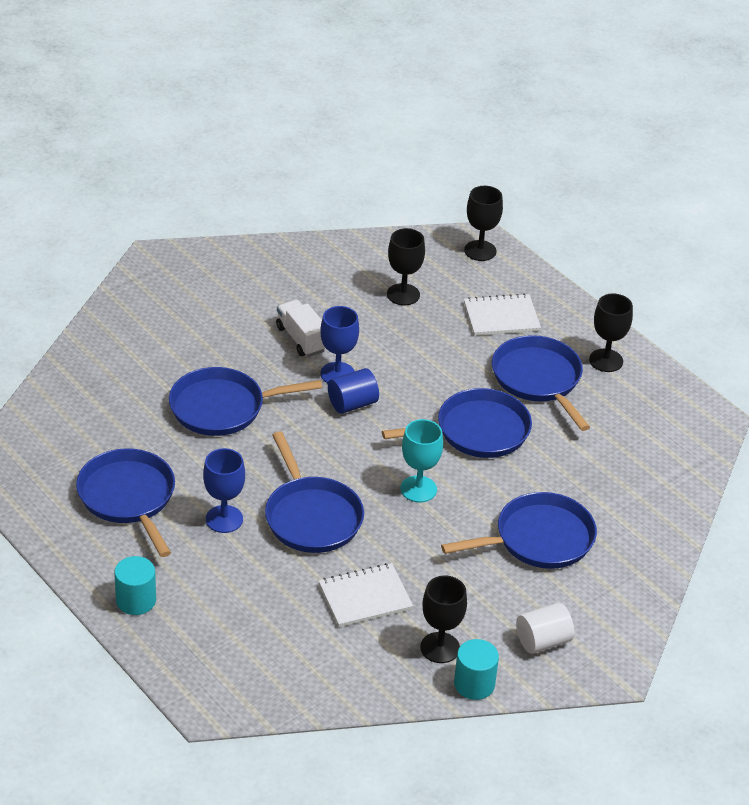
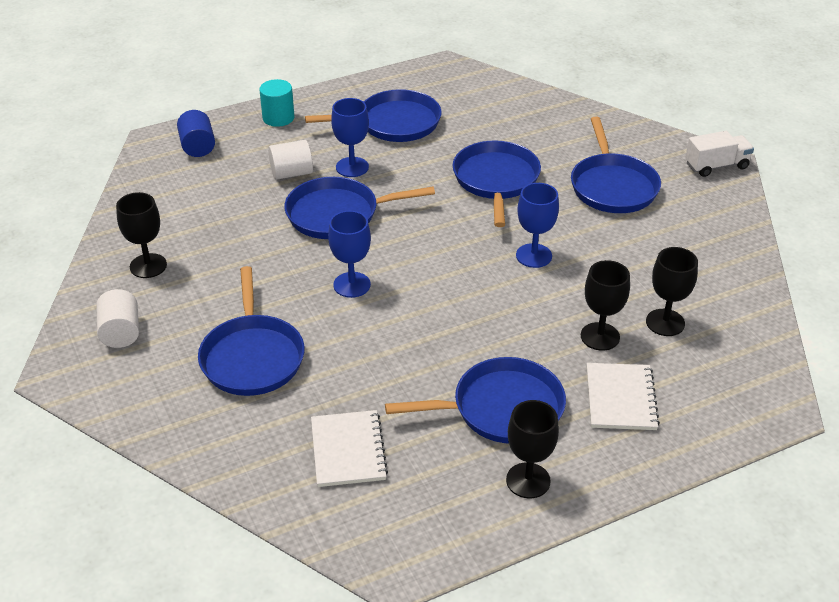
camera: 105 degrees right, 0 degrees up
(247, 567) = (291, 173): none -> white cylinder
(301, 339) = (591, 239): white truck -> white truck (716, 166)
(352, 404) = (486, 259): blue cylinder -> blue cylinder (198, 147)
(365, 597) = (228, 231): white notebook -> white notebook (348, 450)
(418, 489) = (352, 285): turquoise goblet -> blue goblet
(474, 684) = (96, 279): turquoise cylinder -> none
(477, 431) = (425, 341): blue pan -> blue pan (613, 186)
(480, 251) = (754, 404): black goblet -> black goblet (600, 336)

